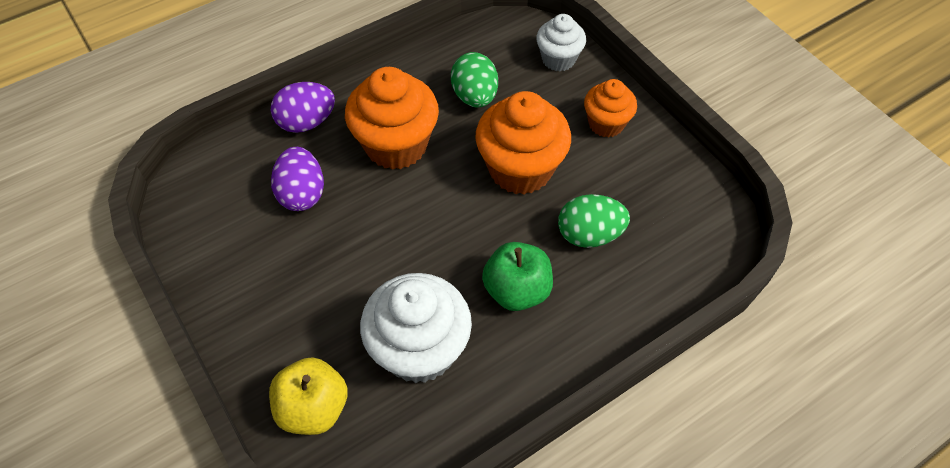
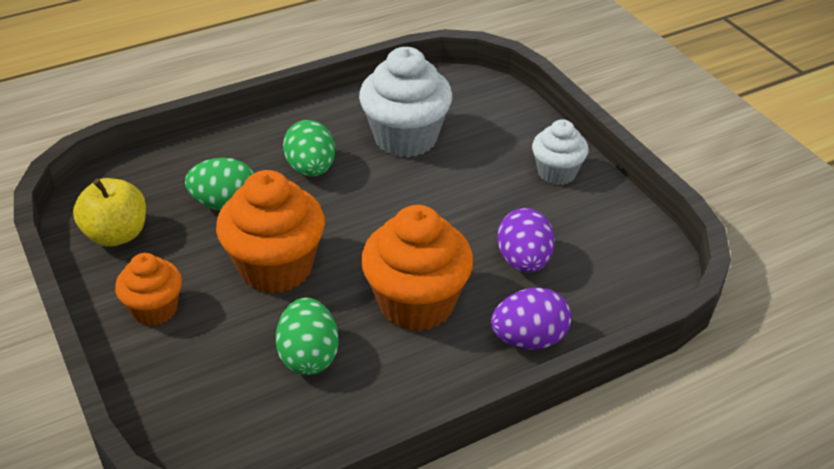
camera: 175 degrees left, 15 degrees down
(313, 408) = (493, 112): yellow apple -> yellow apple (117, 234)
(517, 290) = (311, 169): green apple -> green egg
(558, 59) = (178, 401): white cupcake -> white cupcake (556, 173)

